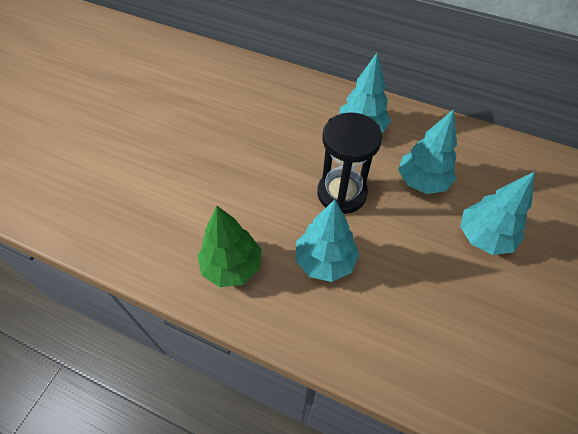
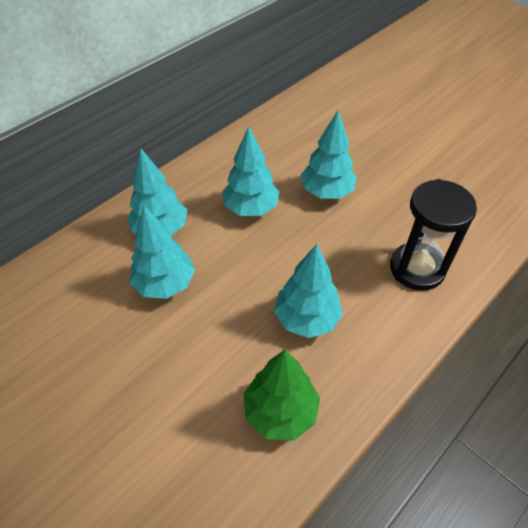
camera: 70 degrees left, 5 degrees down
(311, 152) = (165, 283): none -> turquoise tree
(341, 193) = (233, 276): black hourglass -> black hourglass (417, 268)

